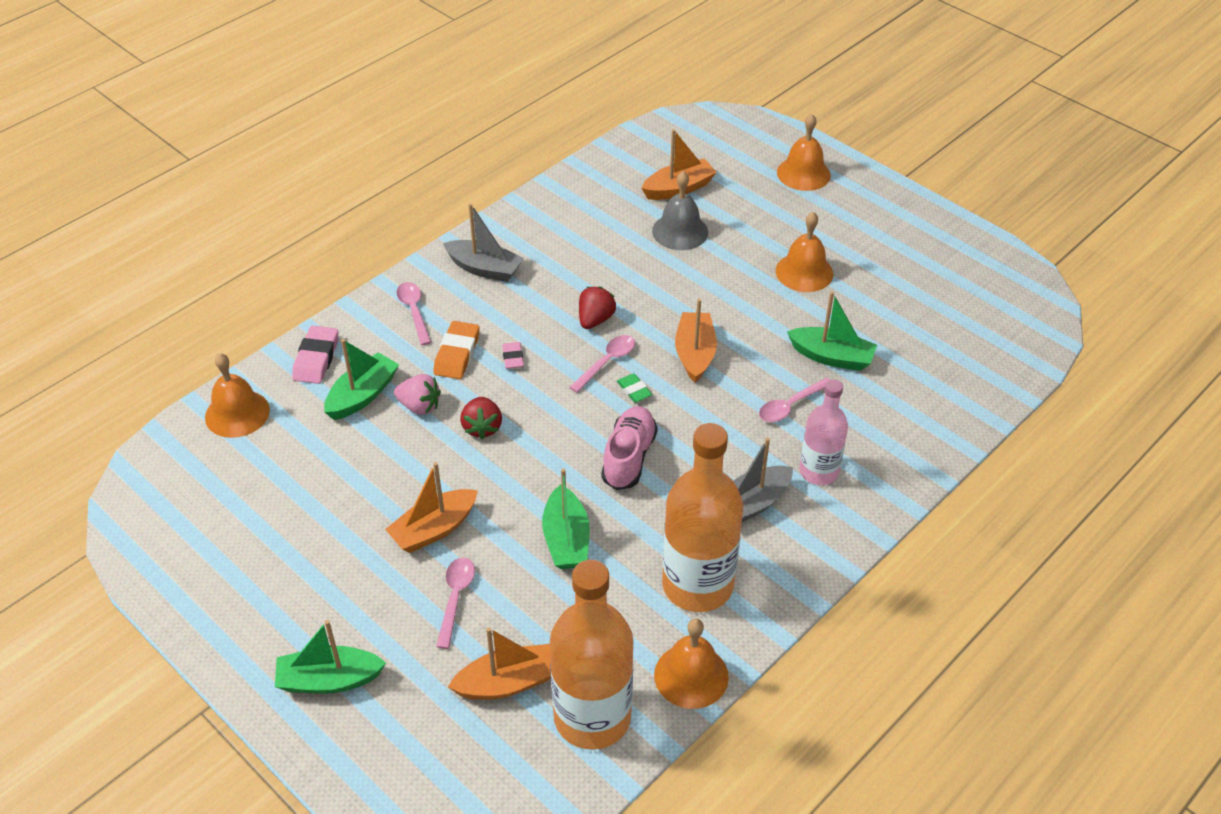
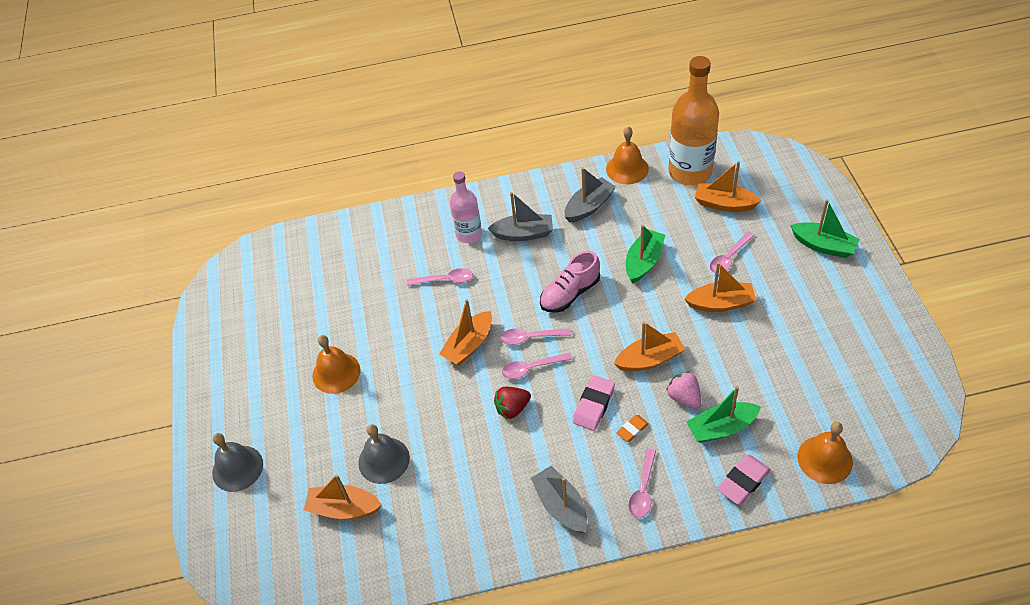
camera: 140 degrees left, 5 degrees up
(457, 354) = (632, 429): orange eraser -> orange eraser, size x0.60
(482, 427) = (649, 359): red strawberry -> orange boat
(513, 358) = (594, 405): pink eraser -> pink eraser, size x1.68
(634, 390) = (530, 338): green eraser -> pink spoon
(697, 585) = (589, 206): orange bottle -> grey boat
(803, 173) = (237, 468): orange bell -> grey bell
(831, 357) = (387, 299): green boat -> none

